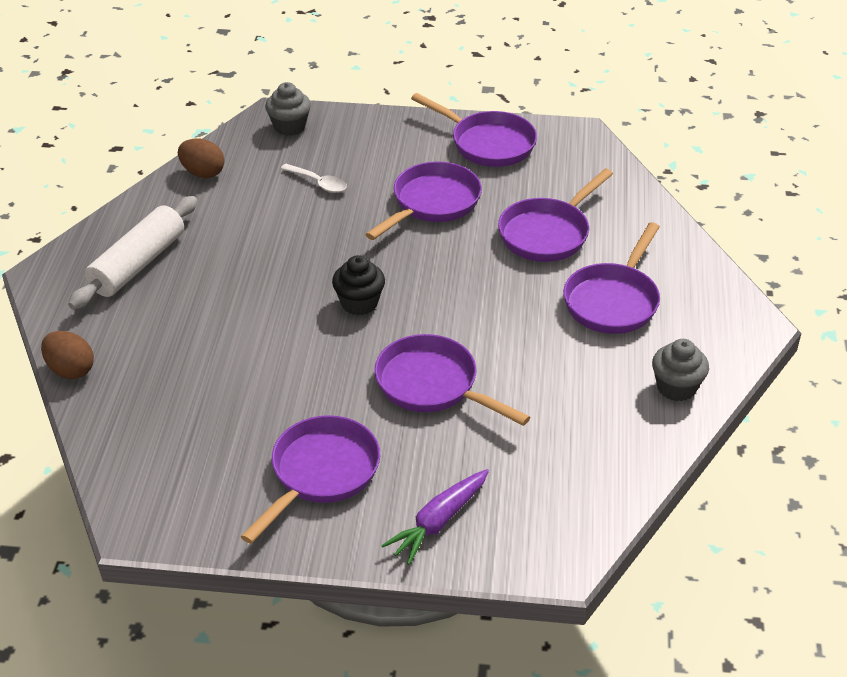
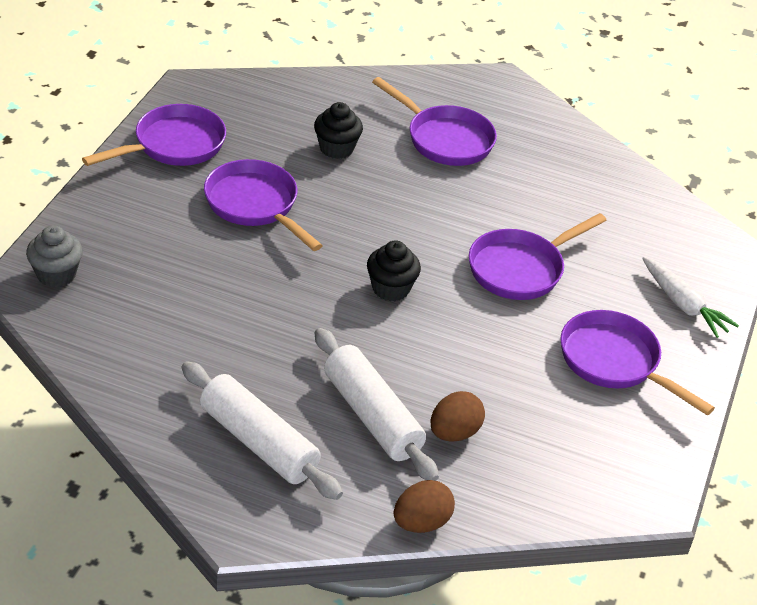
camera: 80 degrees left, 0 degrees up
(188, 320) = (372, 416): none -> white rolling pin
(203, 173) = (109, 361): brown egg -> brown egg (454, 433)
(318, 183) = (178, 274): white spoon -> none
(438, 522) = (683, 305): purple carrot -> white carrot
(547, 233) = (336, 148): purple pan -> black cupcake
(676, 387) = (561, 140): grey cupcake -> none

